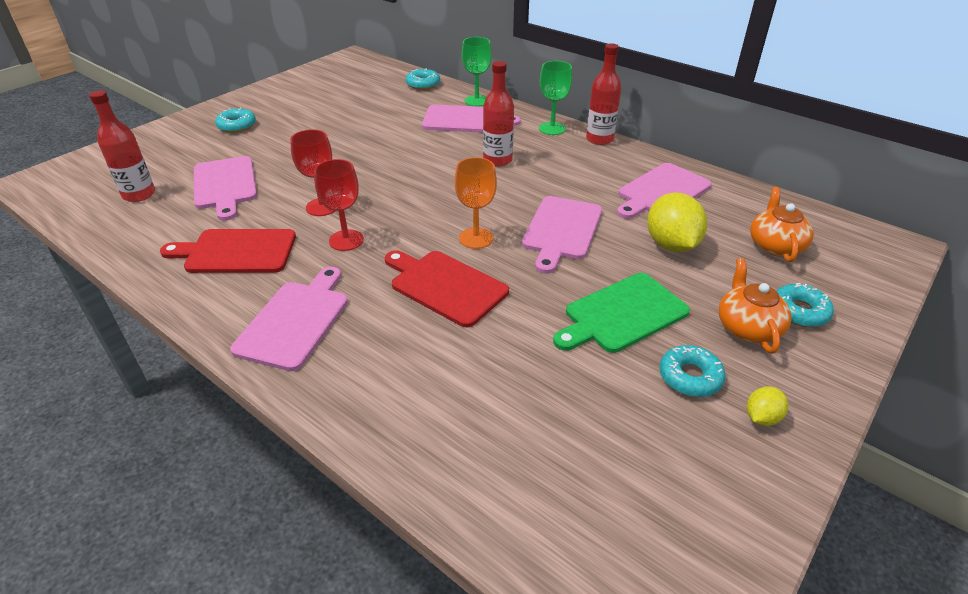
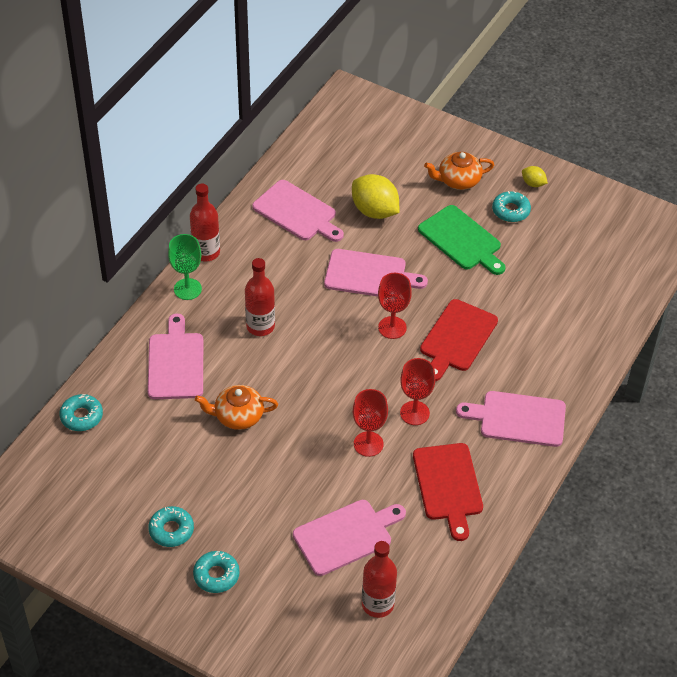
camera: 100 degrees left, 10 degrees up
(476, 238) = (392, 327): orange goblet -> red goblet
(477, 101) = (125, 358): green goblet -> none
(671, 245) = (374, 211): yellow lemon -> yellow lemon turned 60 degrees clockwise
(775, 245) = (362, 155): orange teapot -> orange teapot (238, 416)
(799, 311) = (435, 154): turquoise donut -> turquoise donut (171, 530)

